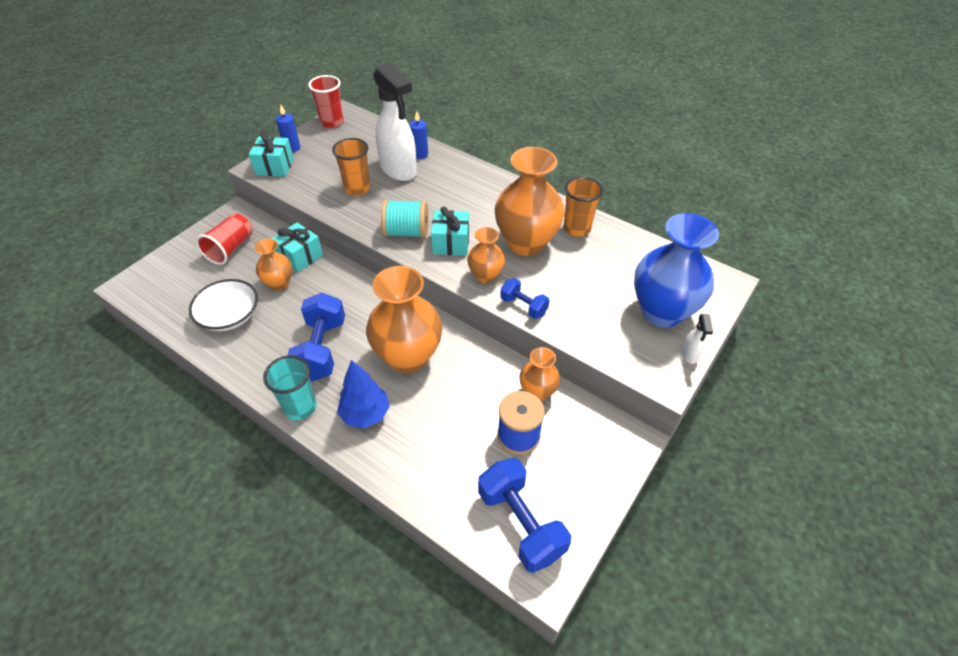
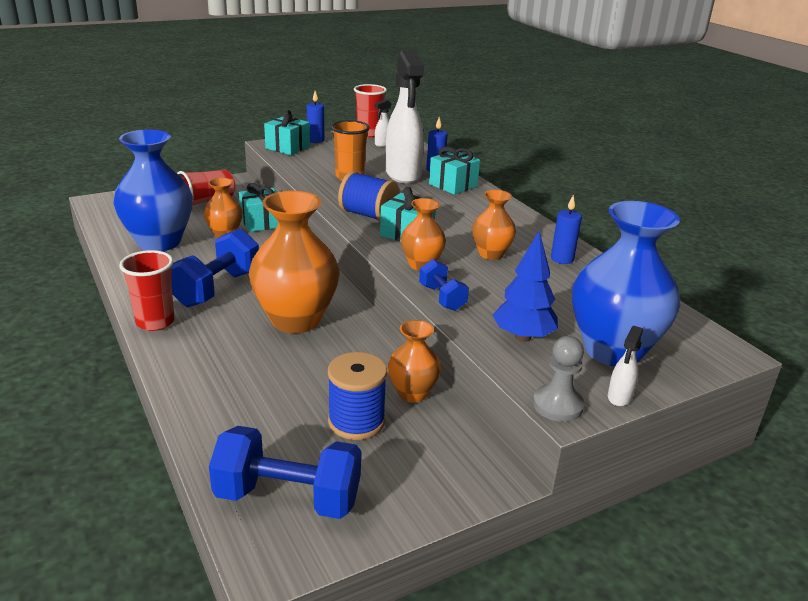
camera: 25 degrees right, 20 degrees down
(229, 315) = (159, 242): white bowl -> blue vase
(300, 407) = (155, 322): turquoise cup -> red cup
(354, 134) = (382, 144): none -> white spray bottle
(365, 414) = (211, 348): blue tree -> blue tree (523, 337)
(406, 232) = (368, 215): turquoise spool -> blue spool
(446, 169) = (453, 185): none -> turquoise gift
(520, 523) = (288, 498): blue dumbbell -> blue dumbbell turned 75 degrees counterclockwise
(526, 243) = (491, 254): orange vase -> orange vase, size x0.53
(577, 228) = (562, 259): orange cup -> blue candle
(659, 379) = (557, 405): none -> grey pawn

